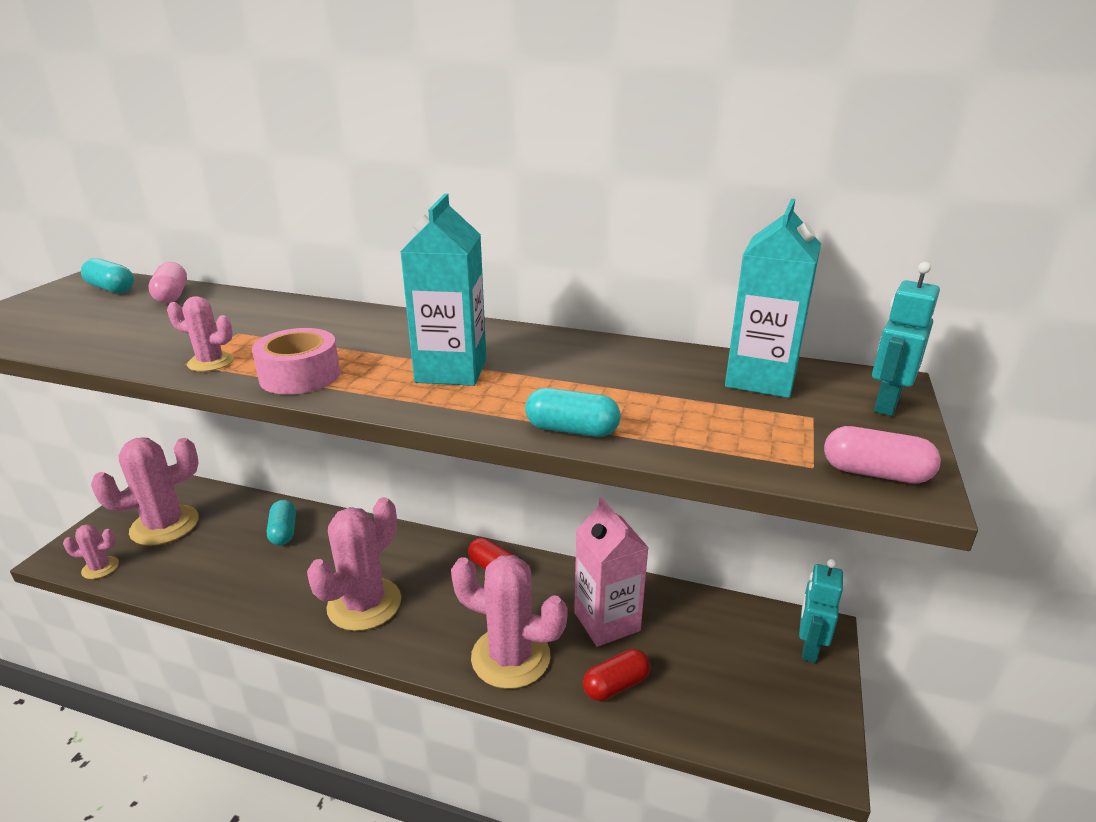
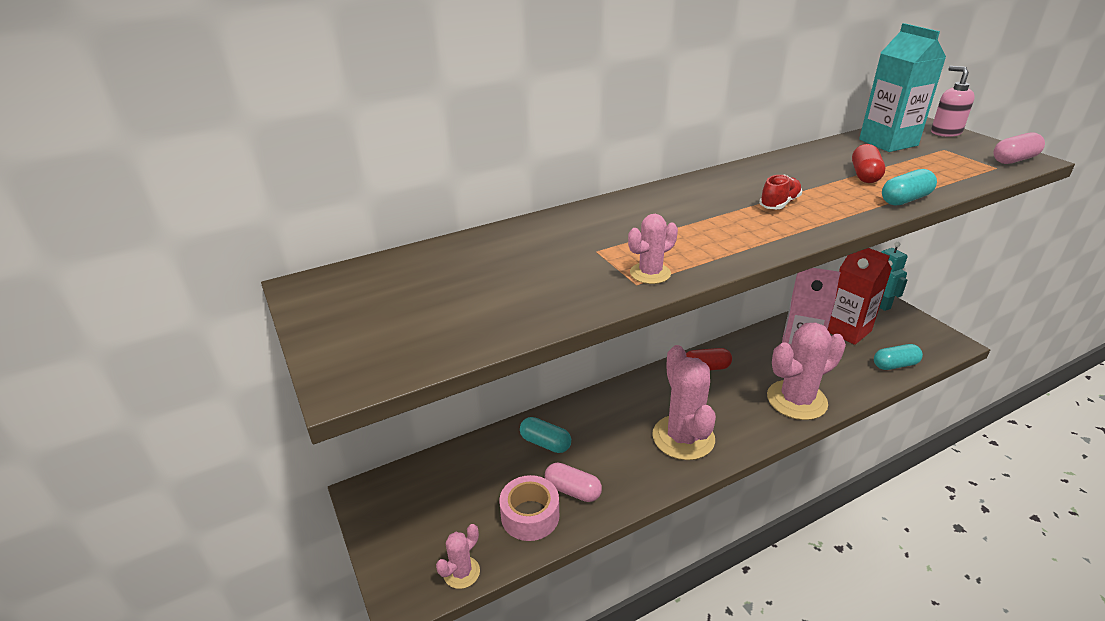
camera: 45 degrees left, 5 degrees up
(111, 289) = (368, 281): turquoise capsule -> turquoise capsule (895, 365)
(165, 525) = (445, 509): pink cactus -> none
(172, 295) = (447, 258): pink capsule -> pink capsule (573, 490)
(300, 376) = (724, 248): pink tape -> pink tape (530, 516)
(451, 370) = (779, 204): turquoise carton -> red shoe
(616, 685) = (853, 375): red capsule -> red capsule (864, 175)
(706, 643) = (847, 330): none -> red carton
(886, 404) = (945, 132): turquoise robot -> pink soap dispenser

